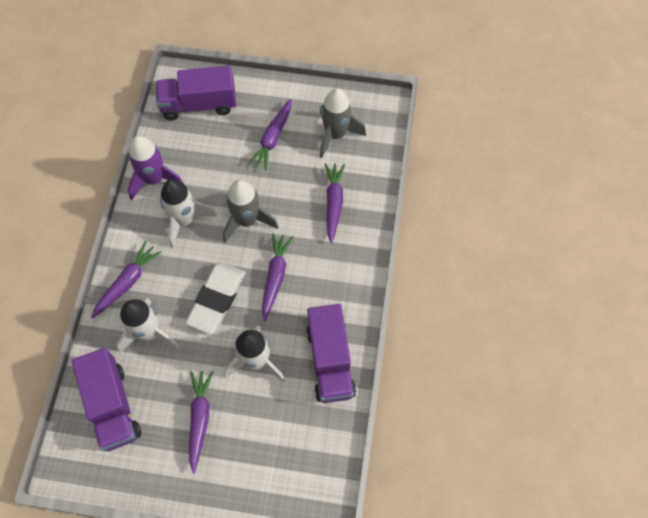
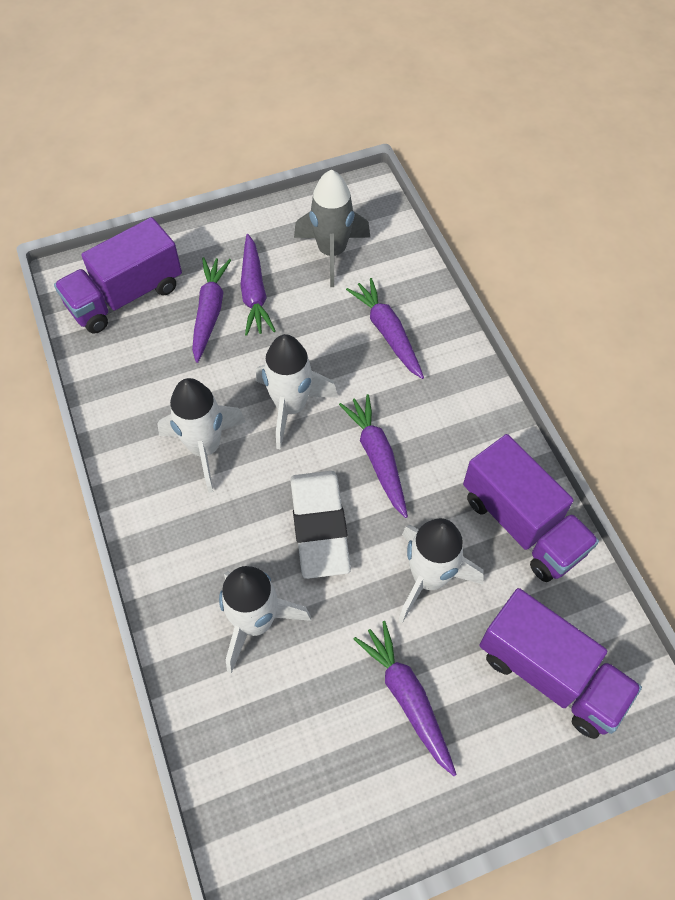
camera: 30 degrees left, 5 degrees down
(113, 406) = (271, 753): purple truck -> purple truck (550, 674)
(127, 283) = (177, 571): purple carrot -> purple carrot (209, 313)
(154, 179) = (126, 417): purple rocket -> none
(247, 221) = (291, 407): grey rocket -> white rocket

